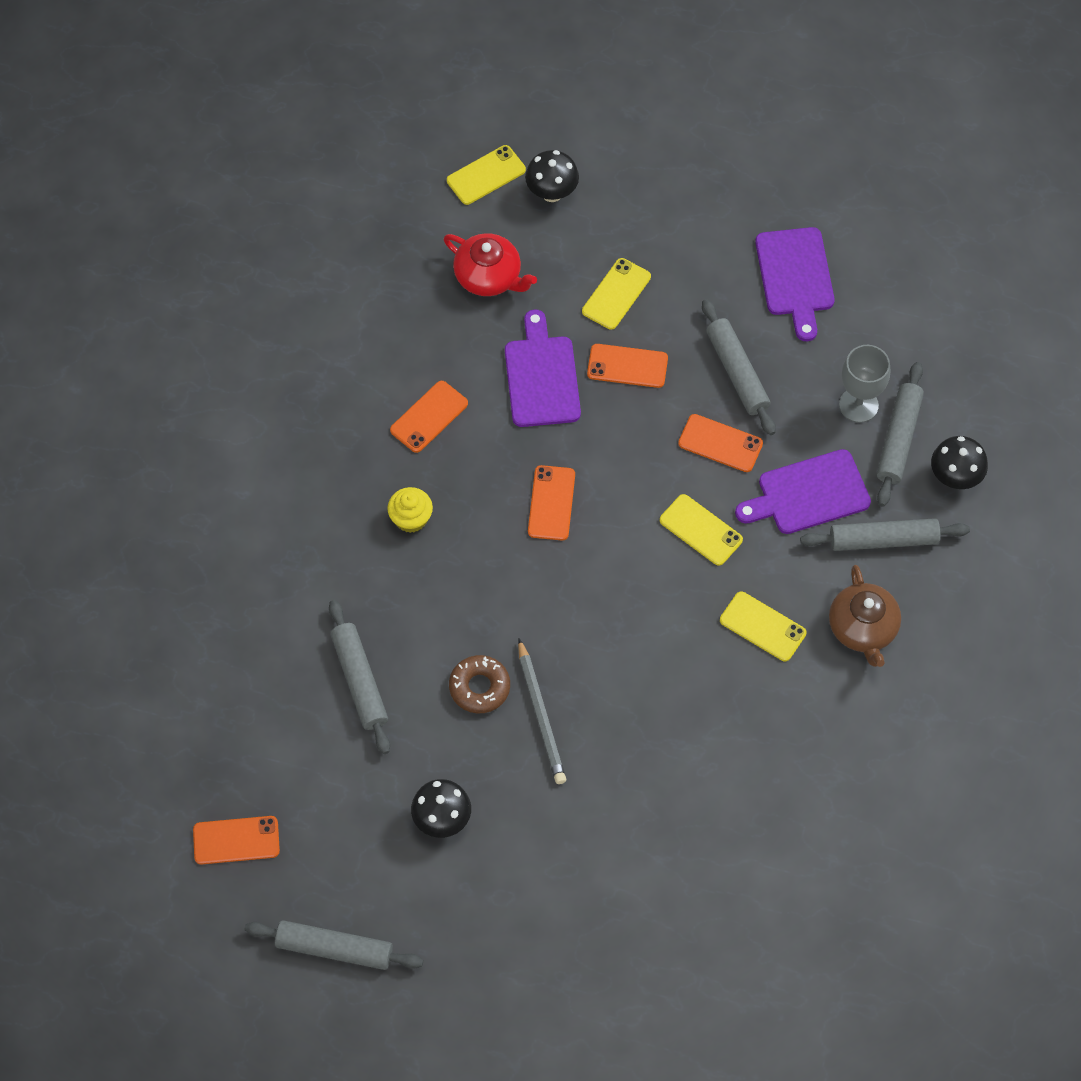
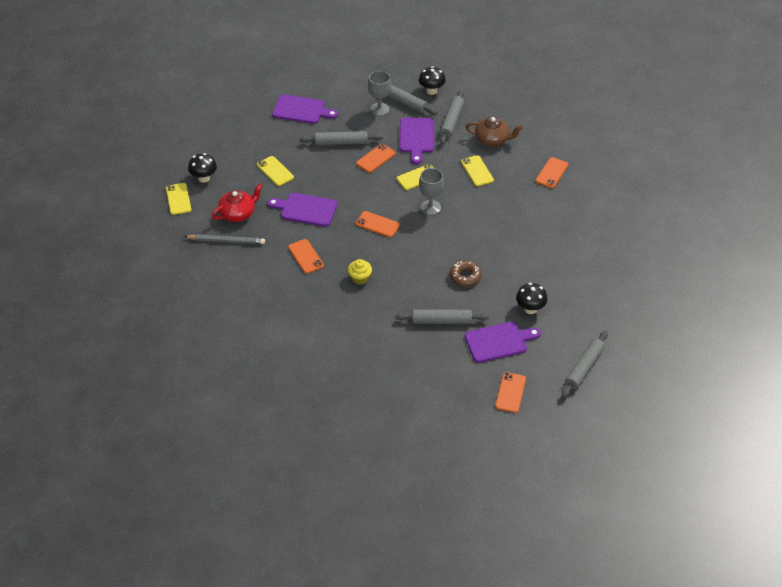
camera: 70 degrees left, 15 degrees down
(345, 788) = (499, 341): none -> purple cutting board
(540, 715) = (489, 258): grey pencil -> grey pencil (226, 241)
(627, 366) = (317, 178): orange phone -> orange phone (551, 173)
(630, 576) = (430, 207): none -> grey goblet
(762, 627) = (477, 171): yellow phone -> yellow phone turned 75 degrees counterclockwise

